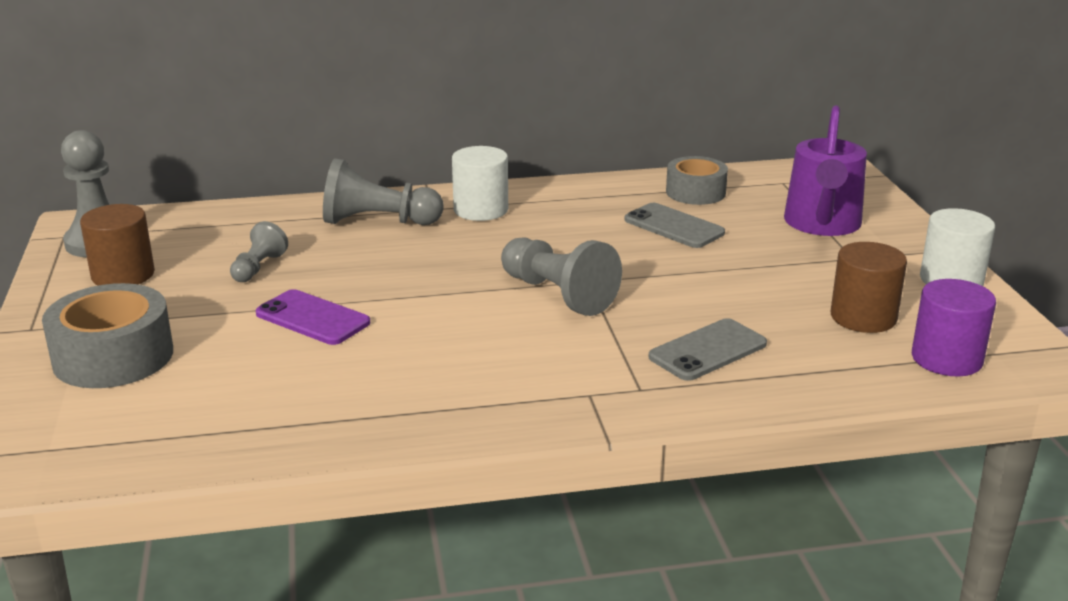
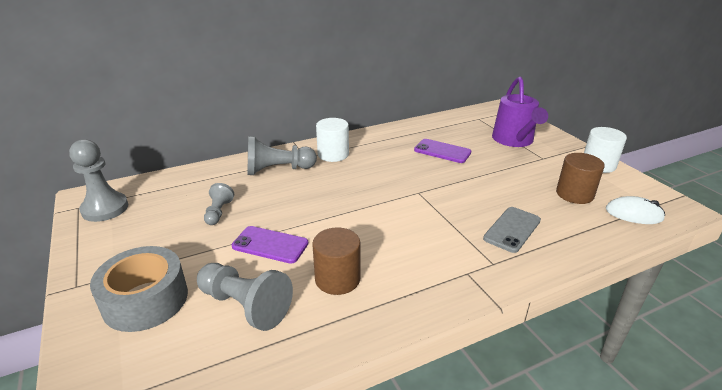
camera: 15 degrees left, 5 degrees up
(123, 275) = (129, 231): brown cylinder -> brown cylinder (337, 279)
(558, 294) = (407, 204): grey pawn -> grey pawn (245, 306)
(673, 226) = (442, 151): grey phone -> purple phone
(695, 192) = (440, 129): grey tape -> none
(946, 359) = (634, 214): purple cylinder -> white mouse

